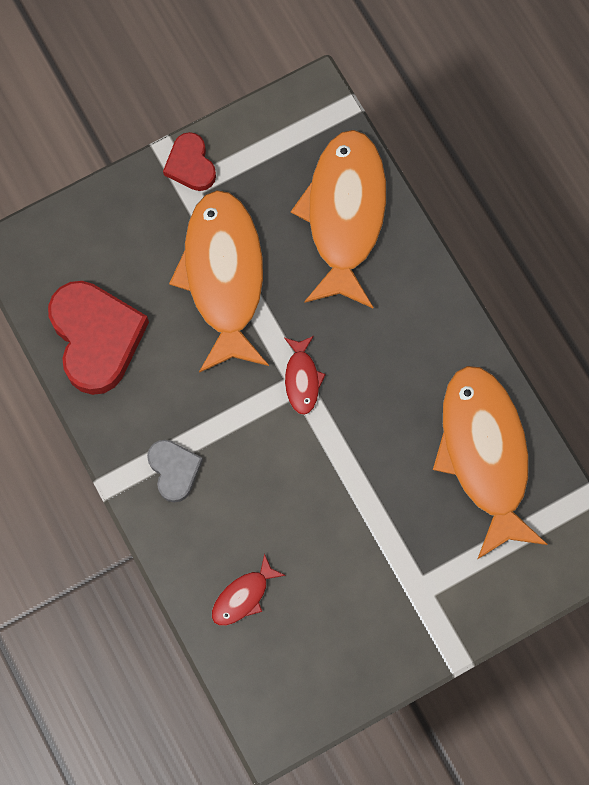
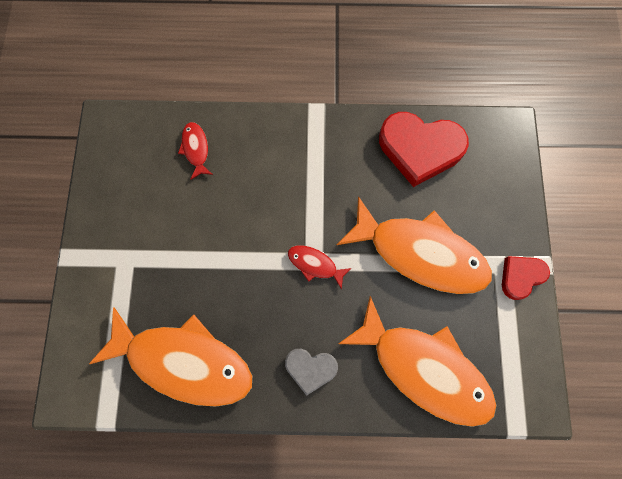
camera: 120 degrees right, 0 degrees up
(174, 470) = (301, 151): grey heart -> grey heart (310, 368)
(190, 165) = (521, 276): red heart -> red heart turned 45 degrees counterclockwise

